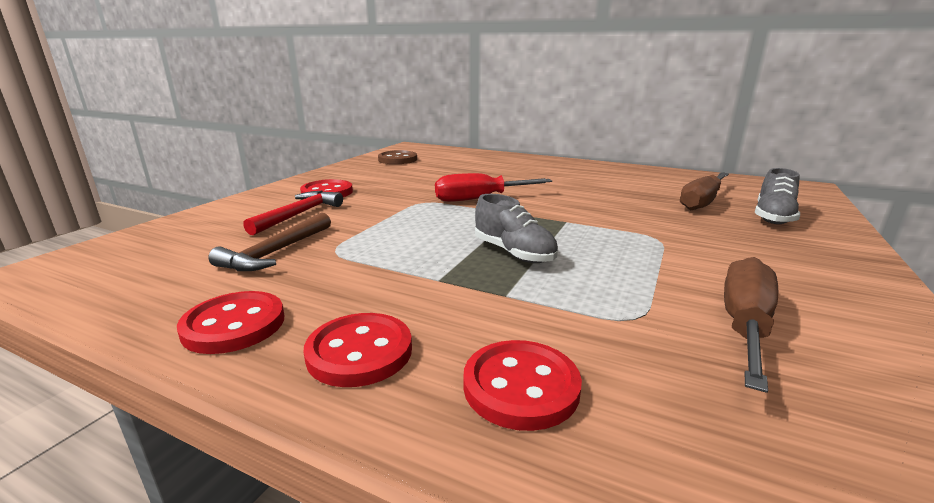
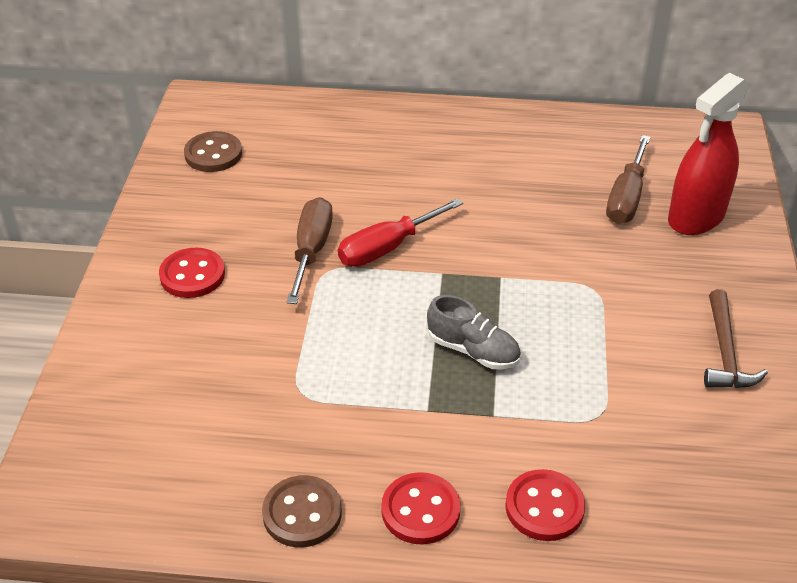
camera: 20 degrees left, 20 degrees up
(234, 325) = (302, 513): red button -> brown button
(276, 252) = (245, 411): brown hammer -> brown hammer (725, 352)
(298, 214) = (203, 335): red hammer -> none
(745, 325) = (676, 402): brown screwdriver -> brown screwdriver (311, 250)
(773, 217) = (696, 217): grey shoe -> red spray bottle

